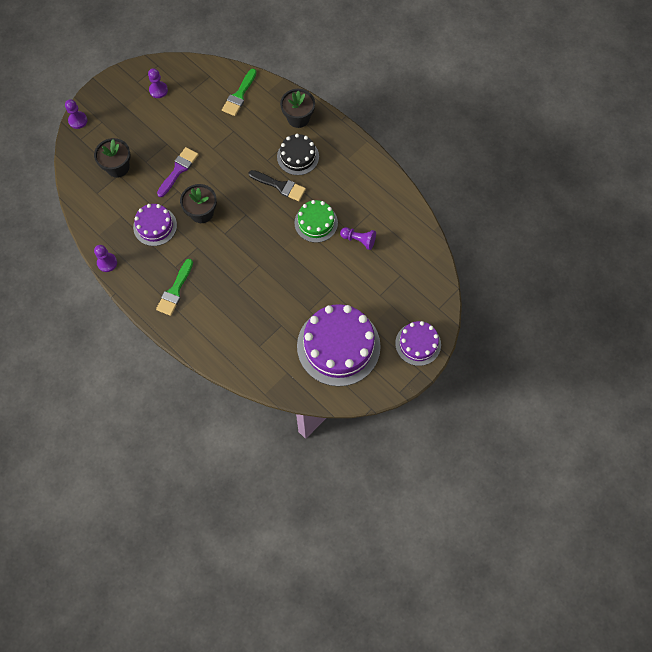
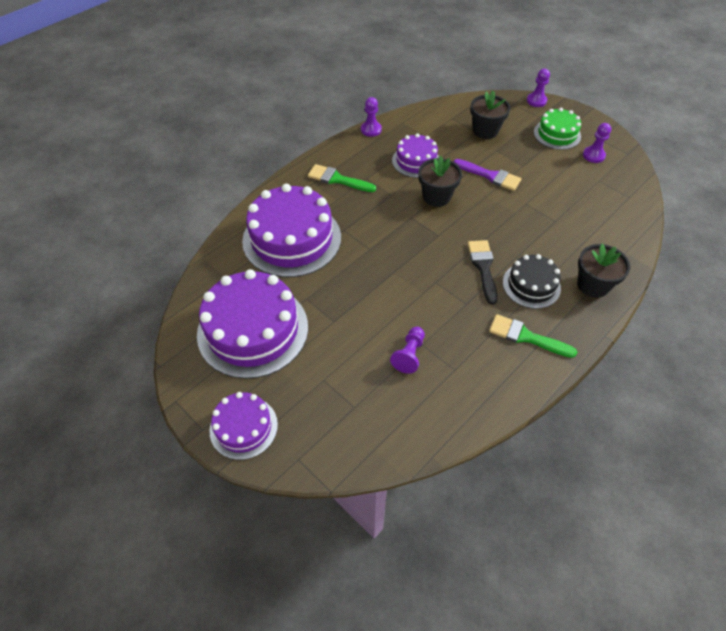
camera: 90 degrees right, 15 degrees down
(239, 95) = (609, 225): green brush -> green brush (526, 336)
(246, 324) = (292, 239): none -> purple cake
(280, 186) = (483, 267): black brush -> black brush turned 150 degrees clockwise
(316, 223) = (432, 305): green cake -> green cake (557, 134)

